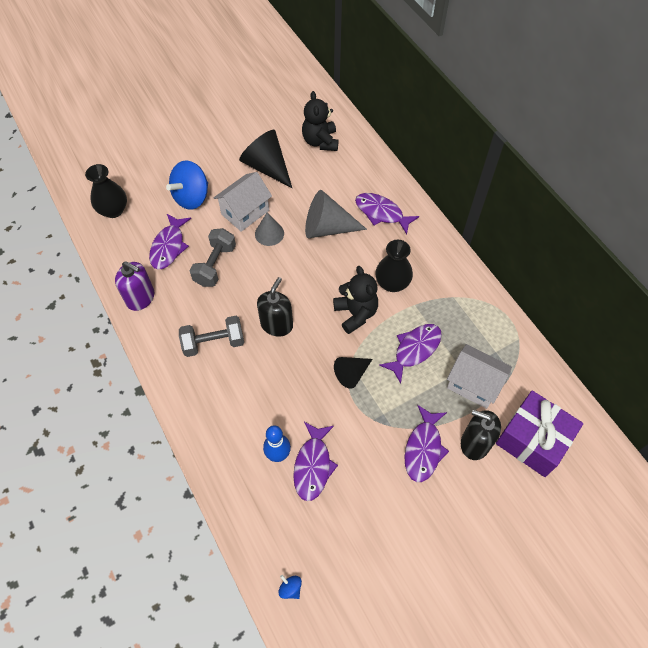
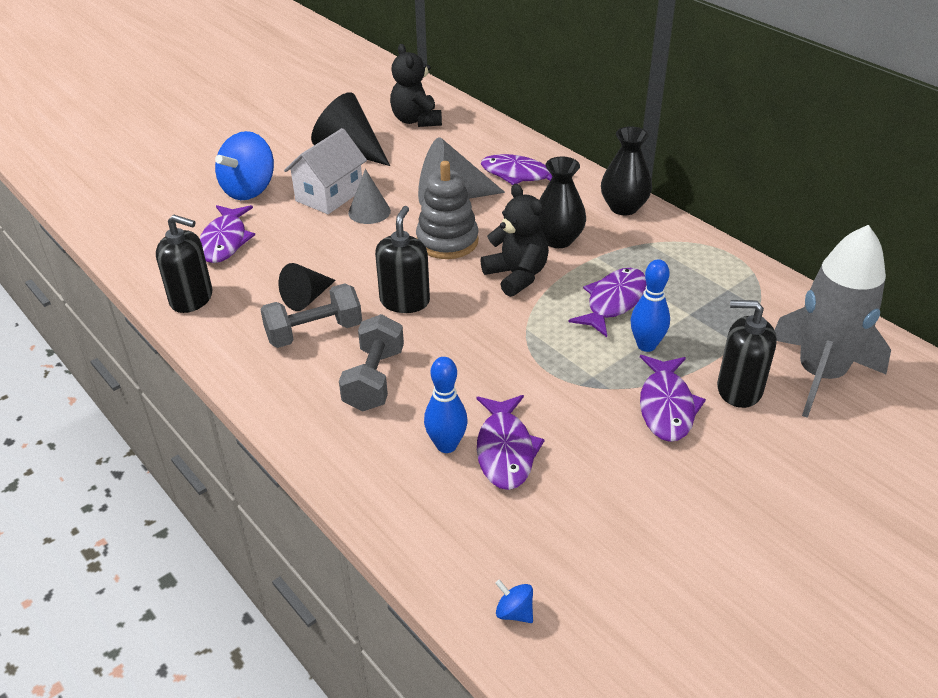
camera: 10 degrees left, 20 degrees down
(113, 210) = (135, 214): black vase -> black vase (623, 207)
(140, 298) = (191, 299): purple soap dispenser -> black soap dispenser
(215, 265) = (298, 252): grey dumbbell -> grey dumbbell (374, 379)
(316, 272) = (447, 241): none -> grey stacking toy
(352, 374) = (531, 339): black cone -> black cone (307, 298)
(425, 393) = (646, 345): none -> blue bowling pin
(473, 384) = (711, 327): white house -> none
(532, 440) = (819, 374): purple gift -> grey rocket

